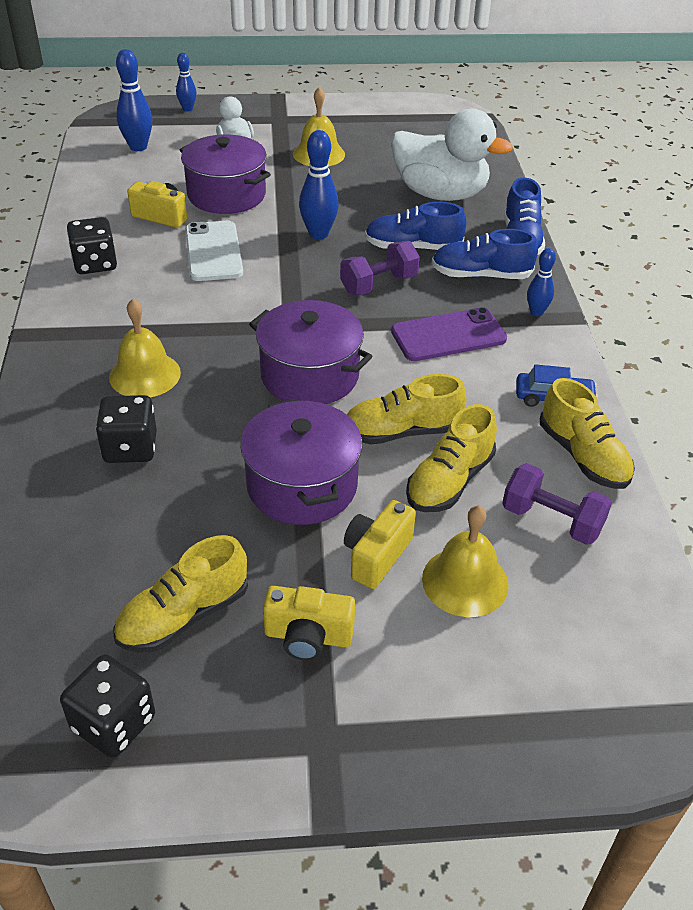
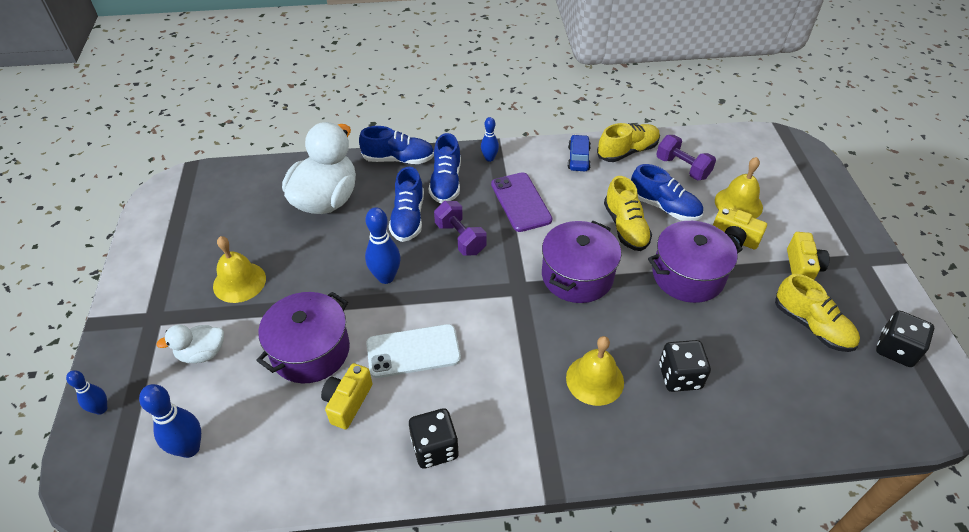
camera: 90 degrees left, 5 degrees up
(449, 481) = (664, 207): yellow shoe -> blue shoe
(551, 520) = (682, 168): purple dumbbell -> purple dumbbell turned 75 degrees counterclockwise

